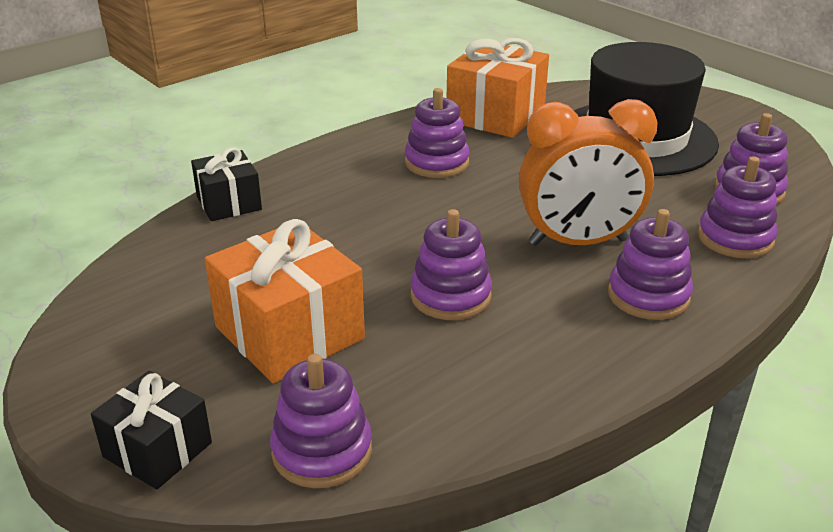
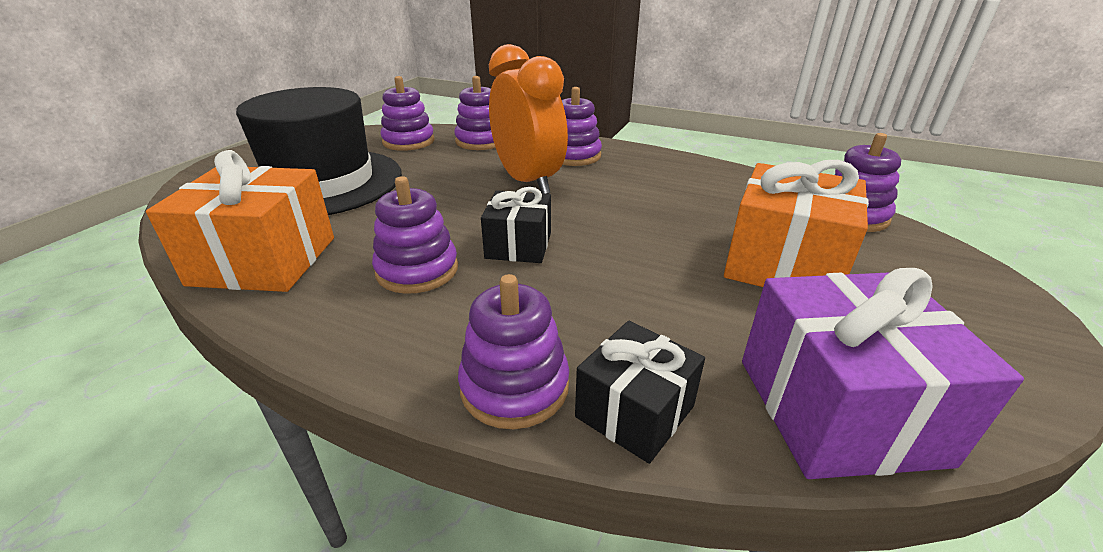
camera: 115 degrees left, 0 degrees up
(150, 267) = (838, 409): none -> purple gift
(157, 450) = (966, 273): black gift -> black gift (518, 245)
(450, 296) = (649, 211): purple stacking toy -> purple stacking toy (514, 386)

